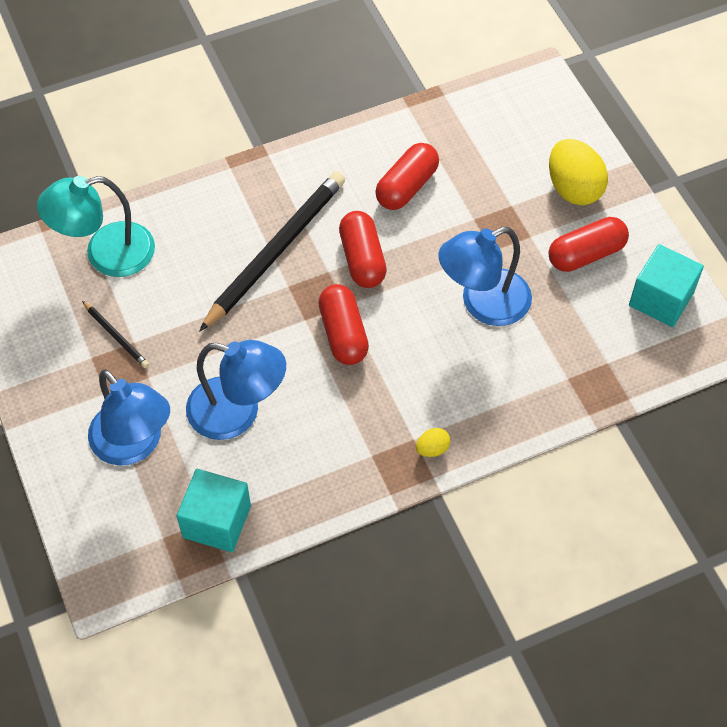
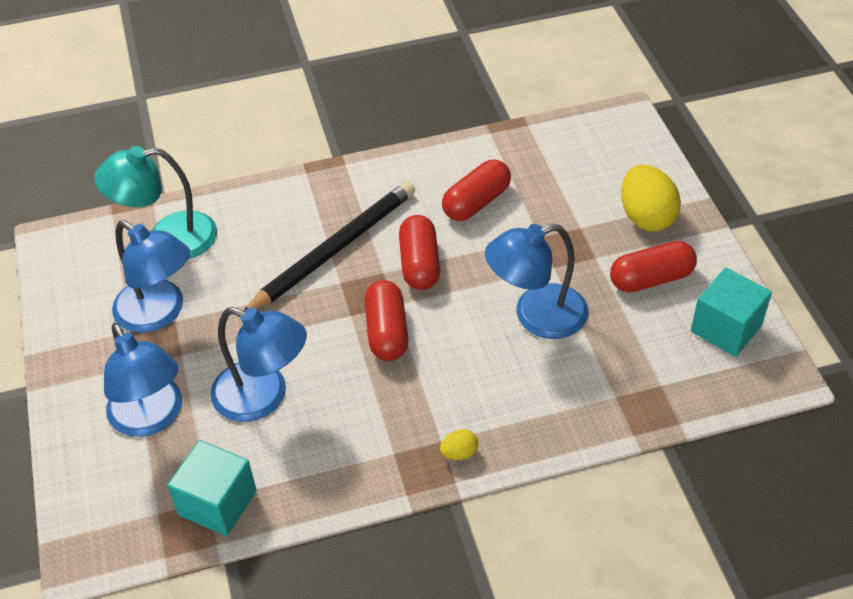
camera: 10 degrees right, 10 degrees down
(116, 336) = (159, 313): black pencil -> blue lamp

